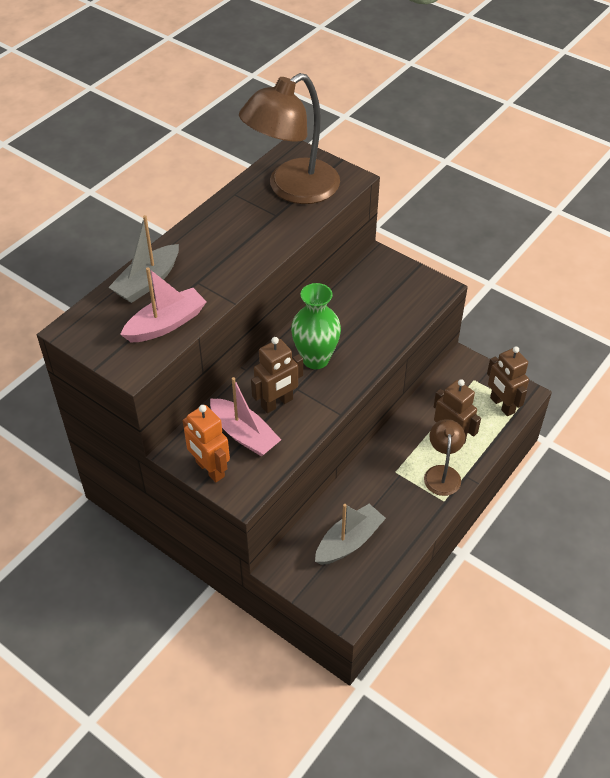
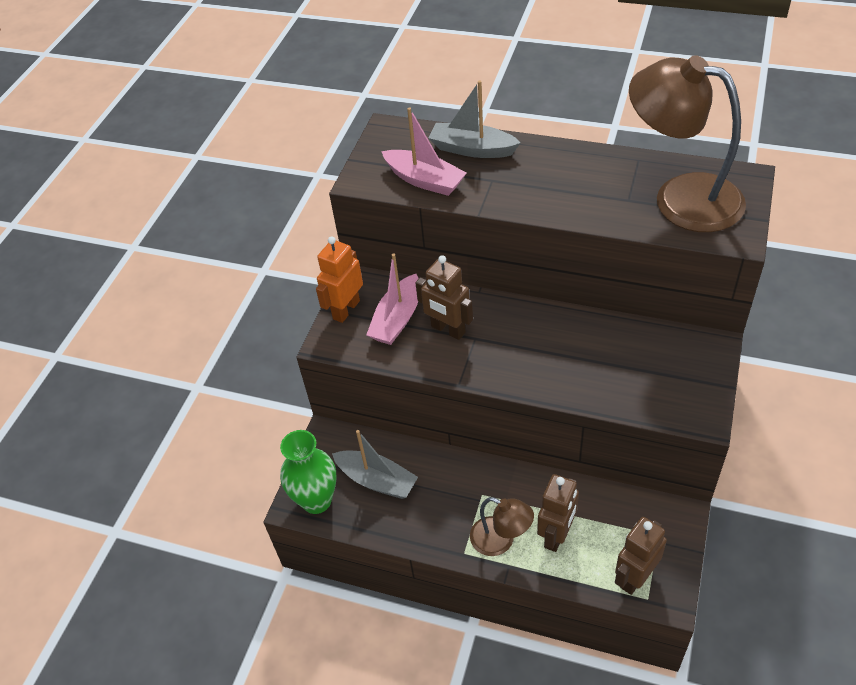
camera: 75 degrees right, 0 degrees up
(315, 359) = (523, 340): green vase -> green vase (316, 500)
(442, 473) = (500, 540): brown lamp -> brown lamp turned 45 degrees clockwise

